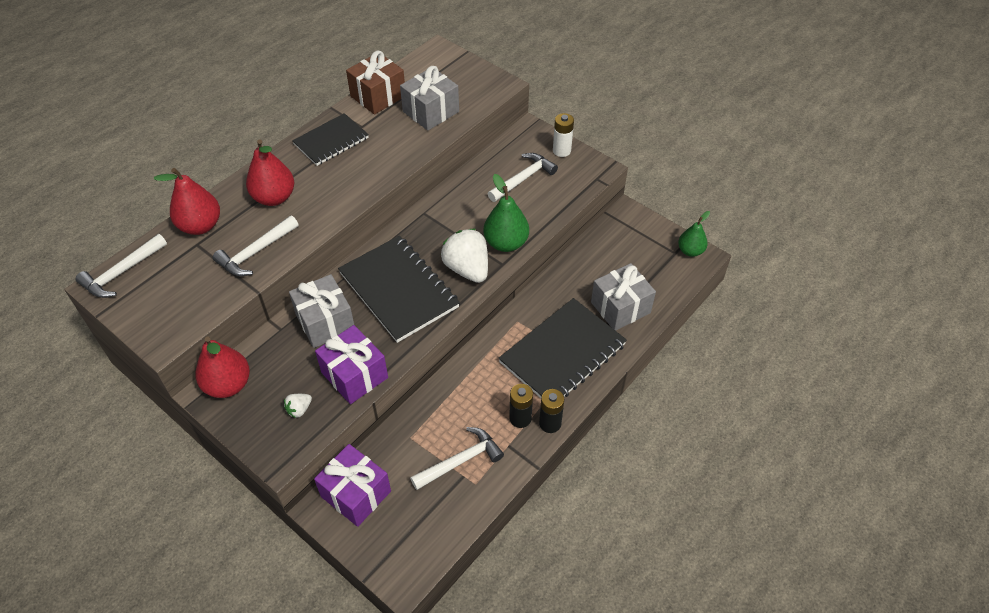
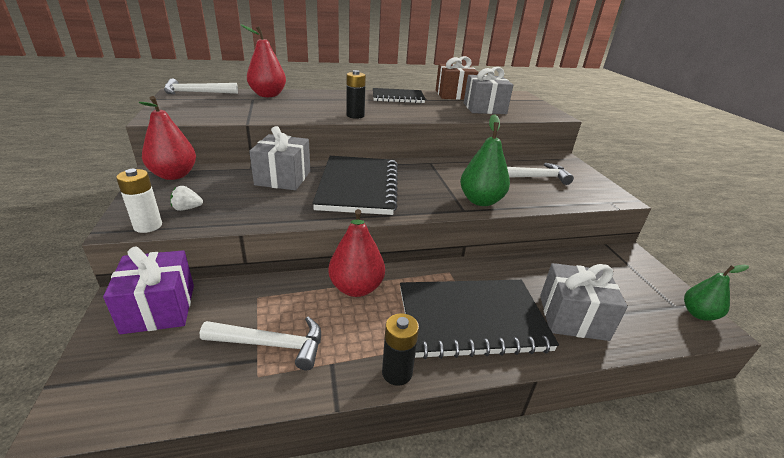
camera: 35 degrees right, 20 degrees down
(255, 252) = (277, 112): white hammer -> none
(274, 197) = (327, 101): red pear -> red pear (356, 288)
(354, 375) = (255, 211): purple gift -> none
(467, 269) = (428, 200): white strawberry -> none
(520, 418) = (370, 347): black battery -> black battery (355, 115)
(561, 151) = (586, 177): white battery -> white battery (148, 226)

